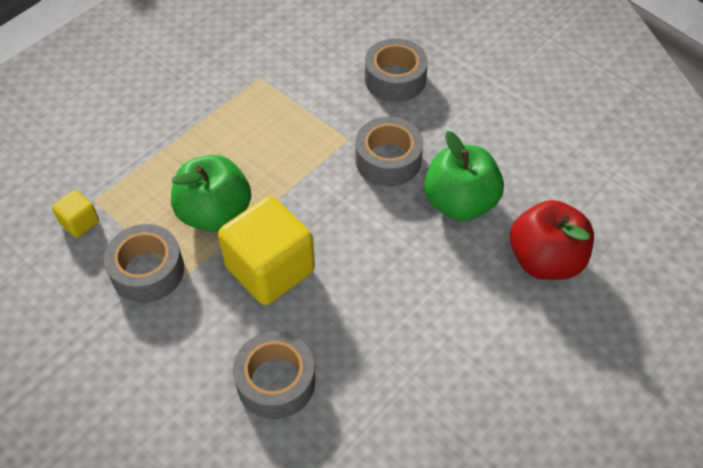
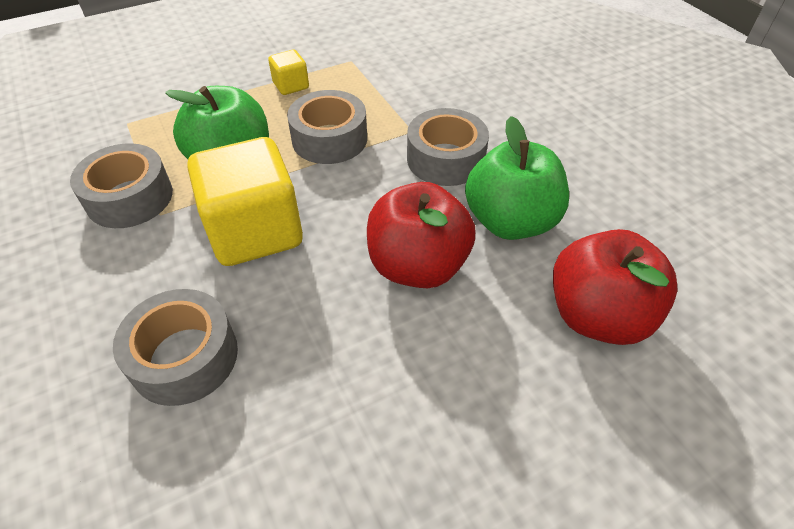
camera: 20 degrees right, 5 degrees down
(79, 222) = (99, 138): yellow cube -> yellow cube (291, 85)
(395, 79) = (489, 90): grey tape -> grey tape (329, 139)
(407, 260) = (417, 266): none -> red apple

